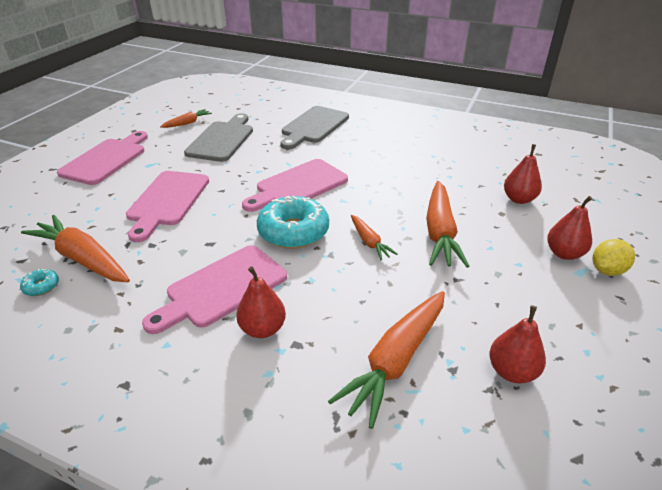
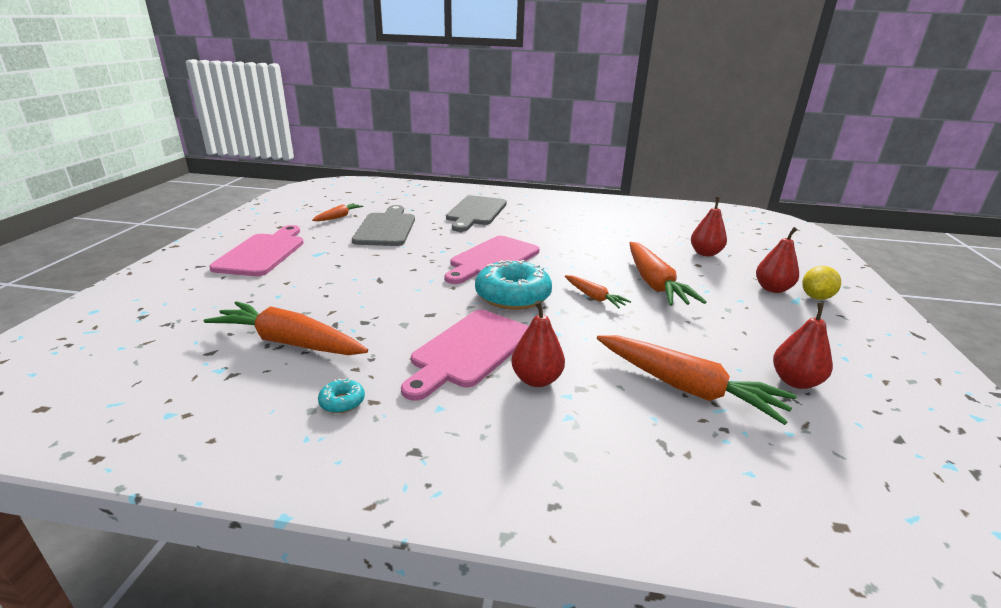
camera: 15 degrees left, 10 degrees down
(41, 286) = (252, 374): turquoise donut -> turquoise donut (342, 402)
(167, 201) = (358, 283): pink cutting board -> none
(396, 360) = (686, 388): orange carrot -> orange carrot turned 75 degrees counterclockwise

